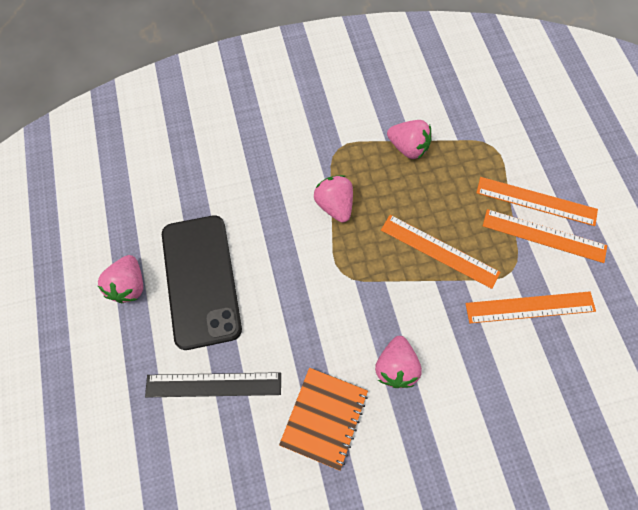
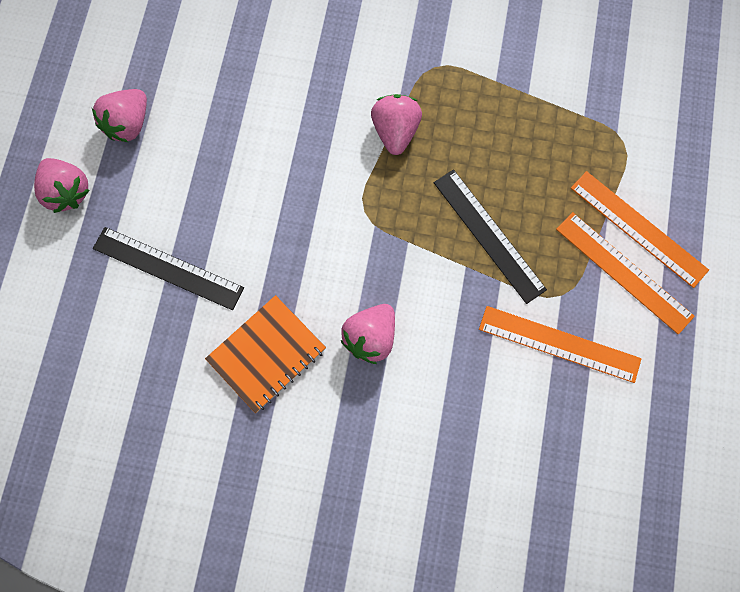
camera: 25 degrees right, 5 degrees up
(201, 280) = (206, 152): black phone -> none
(408, 147) = (518, 100): pink strawberry -> pink strawberry (67, 192)
(439, 250) = (489, 235): orange ruler -> black ruler

